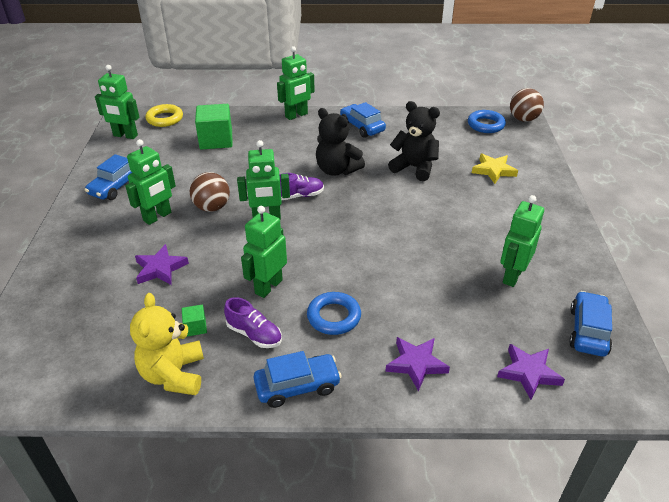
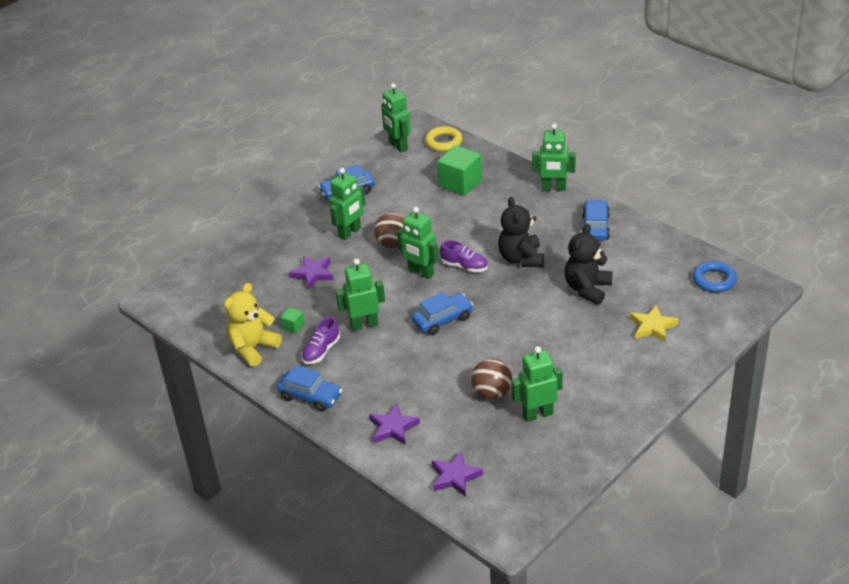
camera: 45 degrees right, 0 degrees up
(157, 217) = (350, 232): green robot -> green robot turned 45 degrees counterclockwise
(254, 334) = (321, 351): purple shoe -> purple shoe turned 45 degrees clockwise
(334, 317) = (380, 369): blue ring -> none
(414, 168) = (587, 289): black teddy bear -> black teddy bear turned 135 degrees counterclockwise
(523, 119) = (761, 292): brown ball -> brown ball (492, 393)
(588, 331) = (534, 480): blue car -> blue car (442, 320)

